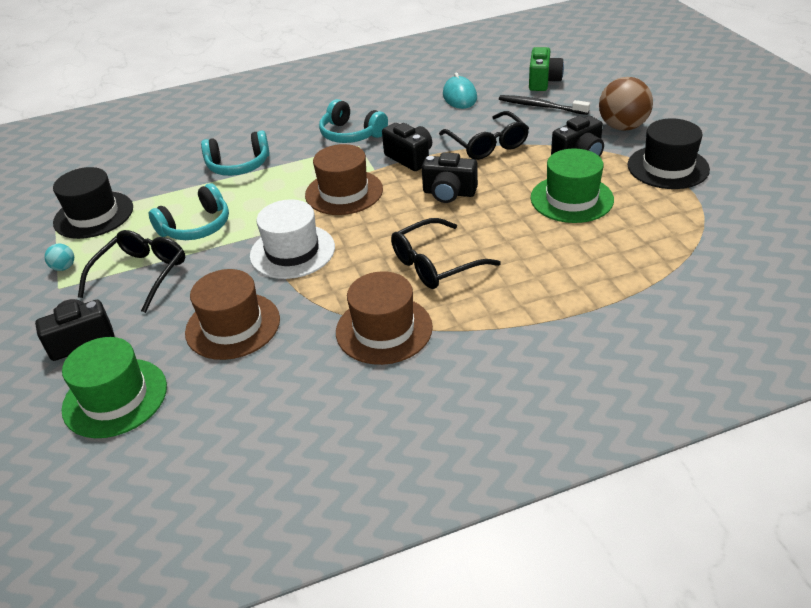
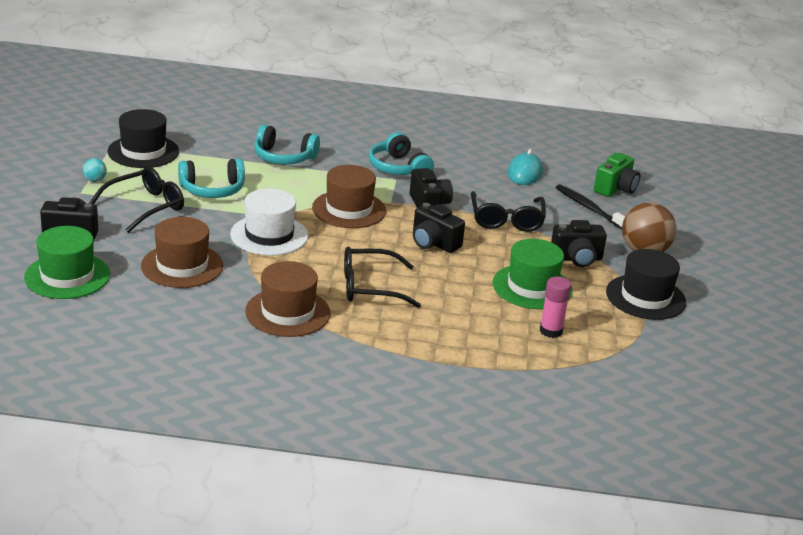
camera: 20 degrees right, 10 degrees down
(630, 235) = (551, 331): none -> pink glue stick

